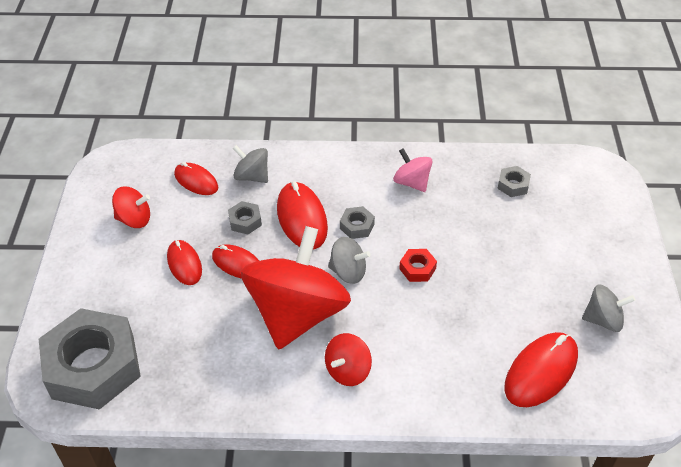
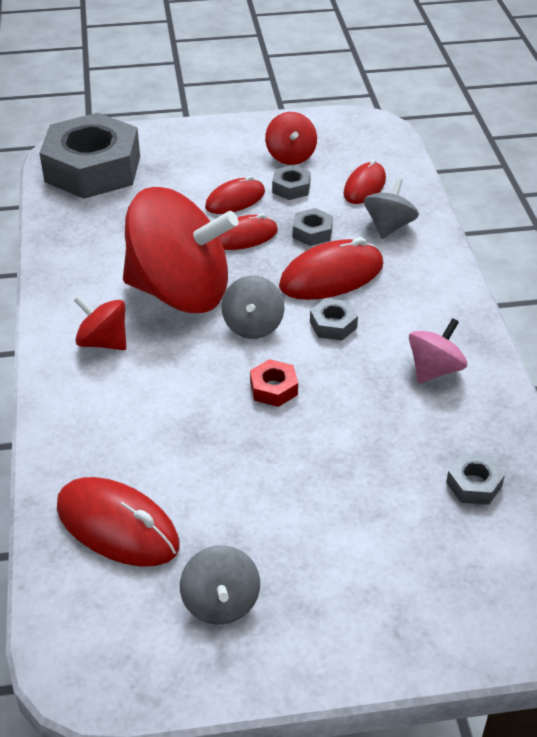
camera: 80 degrees right, 5 degrees down
(181, 225) = (291, 188): none -> grey nut
(237, 264) = (244, 237): red mouse -> red mouse turned 45 degrees clockwise

